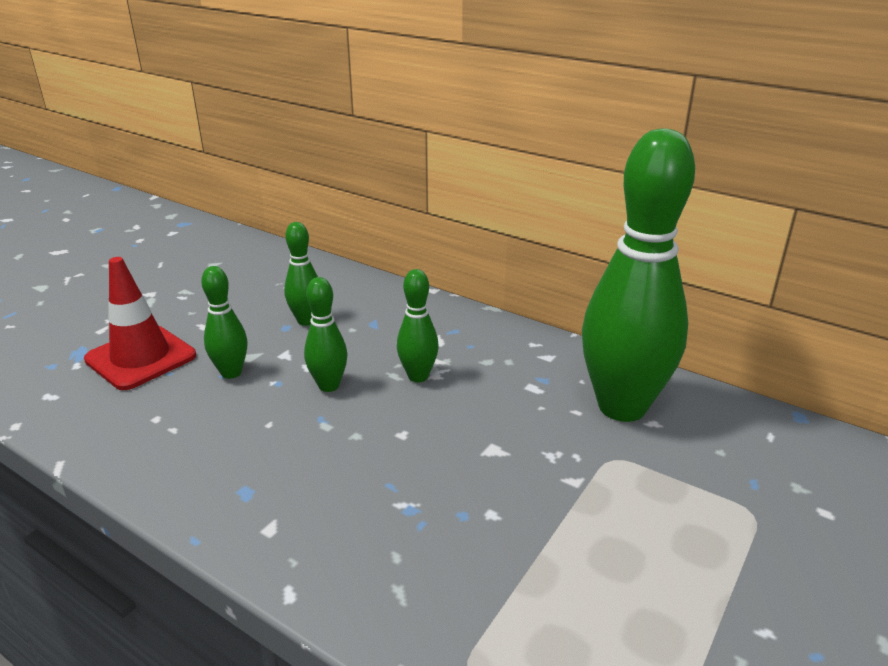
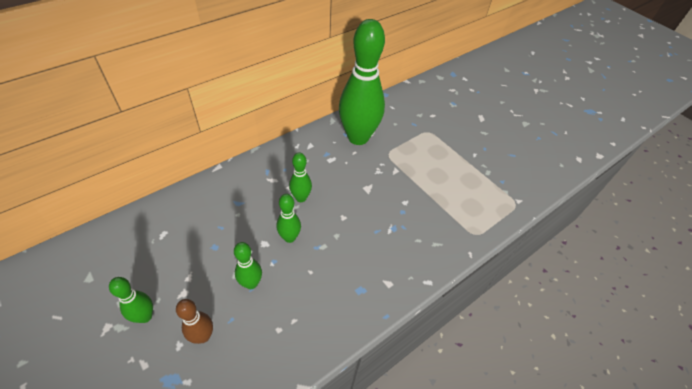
camera: 75 degrees left, 20 degrees up
(141, 358) = (203, 336): red traffic cone -> brown bowling pin
(306, 321) = (214, 234): green bowling pin -> green bowling pin (145, 316)

